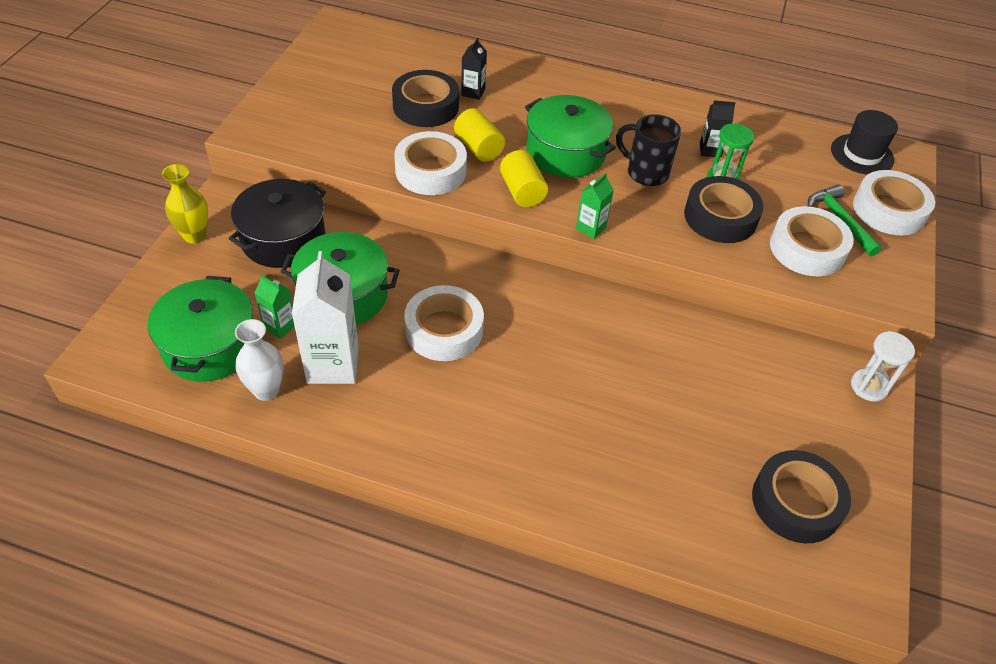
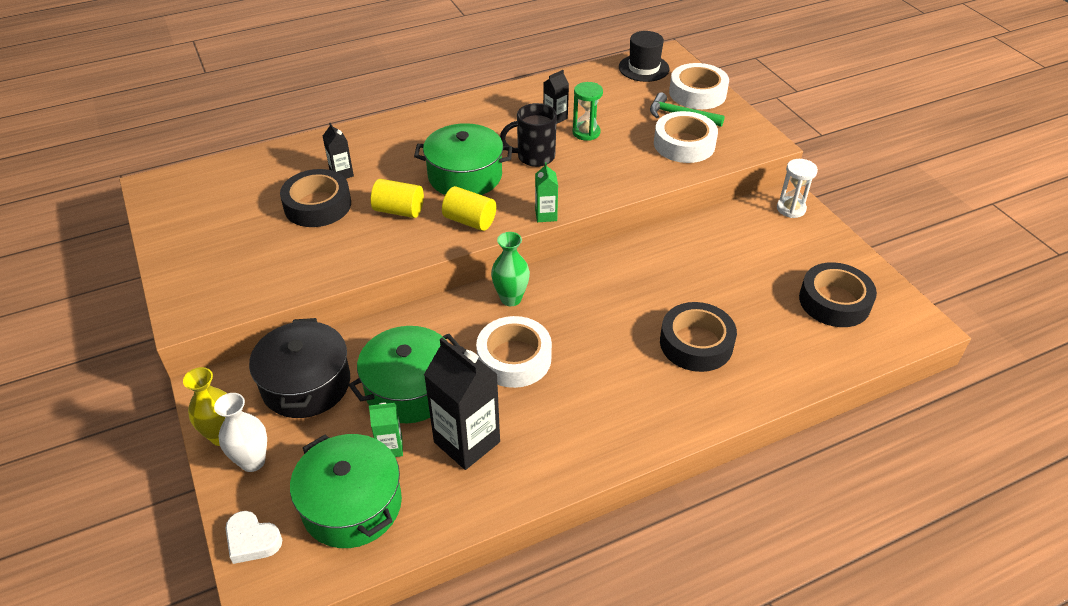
camera: 40 degrees left, 5 degrees down
(130, 319) = (252, 540): none -> white heart
(266, 390) = (441, 499): white vase -> white vase (252, 461)
(333, 364) = (467, 442): white carton -> black carton
(431, 171) = (384, 249): white tape -> none
(500, 282) = (511, 299): none -> green vase
(720, 217) = (614, 156): black tape -> black tape (696, 343)

